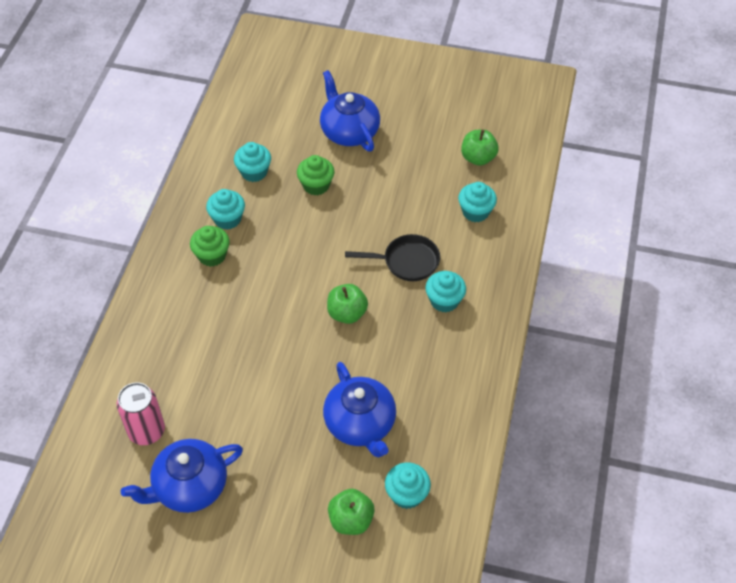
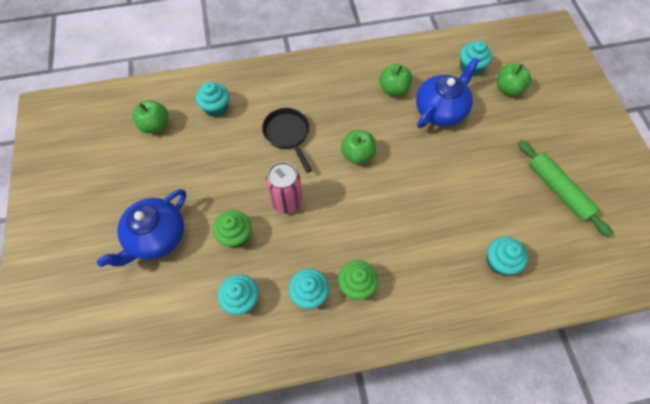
camera: 115 degrees left, 10 degrees up
(147, 431) = (542, 243): pink can -> pink can (287, 201)
(189, 486) = (558, 190): blue teapot -> green rolling pin
(416, 388) = (393, 89): none -> green apple
(444, 301) = (312, 99): turquoise cupcake -> turquoise cupcake (499, 261)

